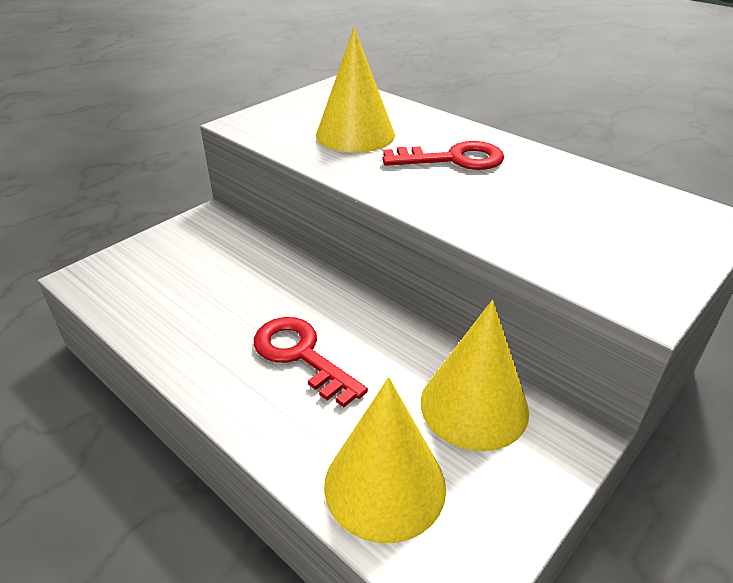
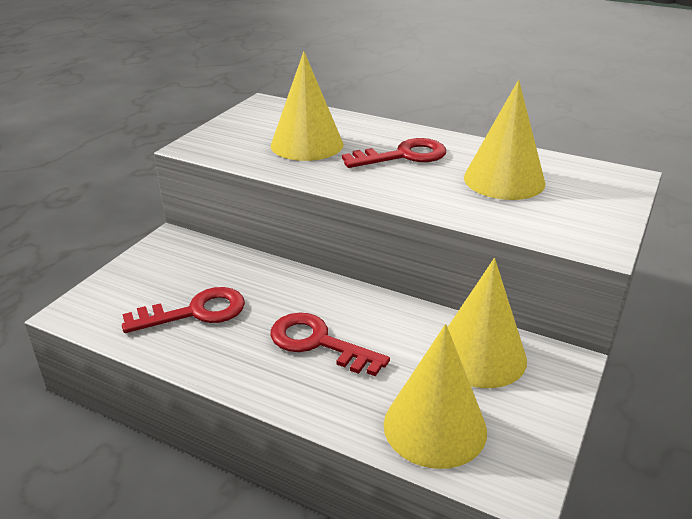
camera: 15 degrees left, 5 degrees down
(194, 297) = (195, 312): none -> red key
(558, 202) = (504, 180): none -> yellow cone

